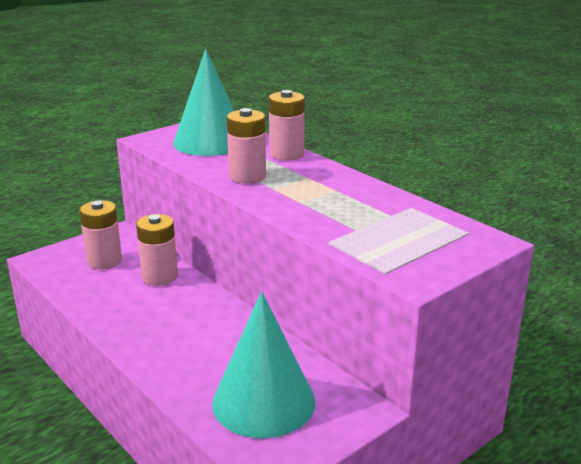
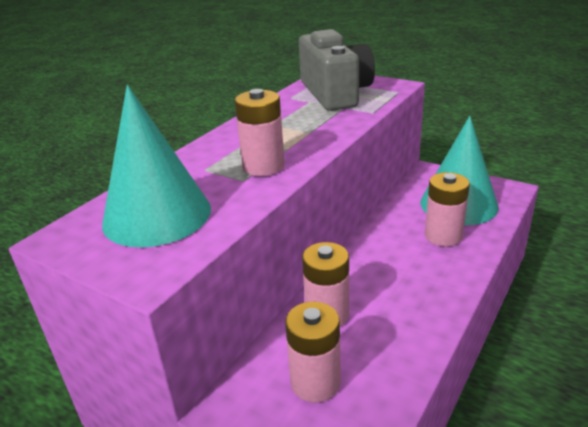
camera: 105 degrees left, 5 degrees up
(286, 154) = (189, 160): pink battery -> pink battery (443, 236)
(406, 232) = (335, 93): none -> grey camera

